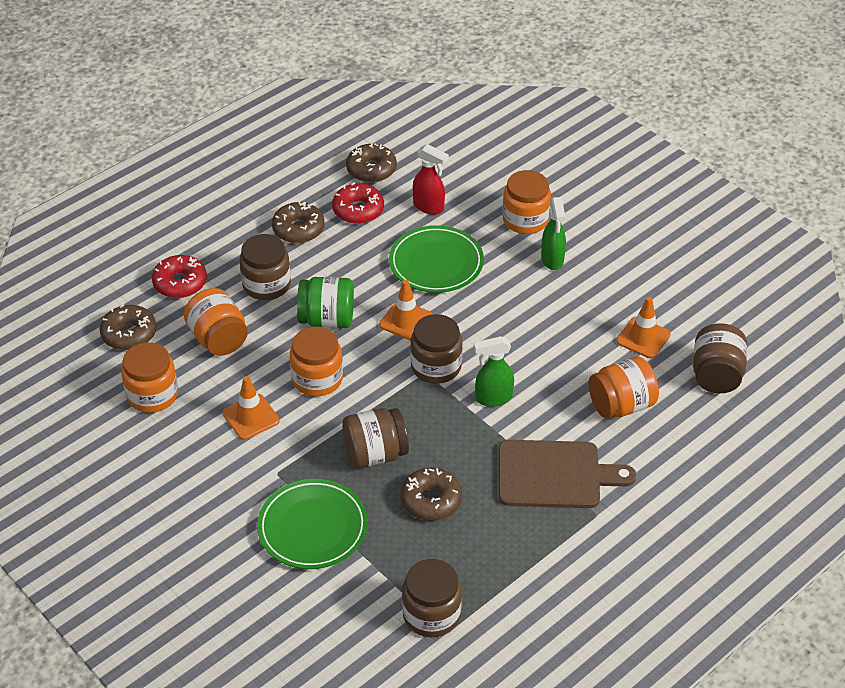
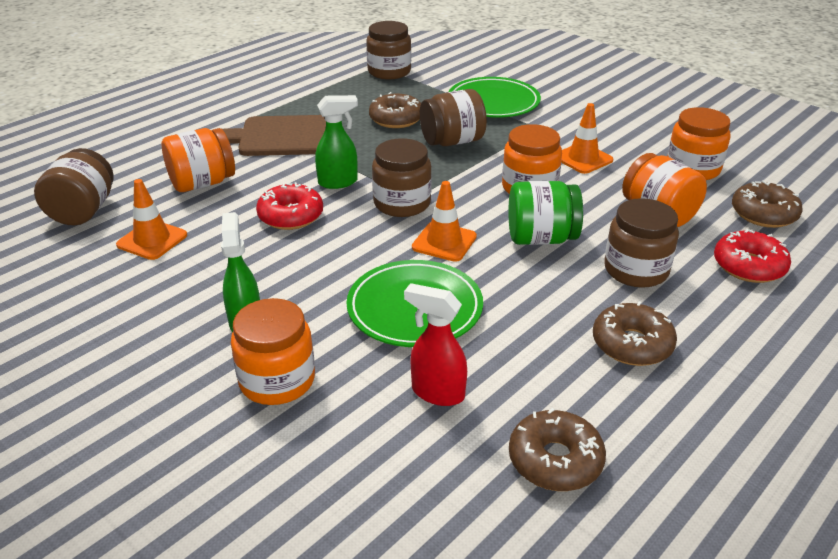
camera: 175 degrees right, 10 degrees down
(358, 210) = (552, 380): red donut -> red donut (291, 216)

